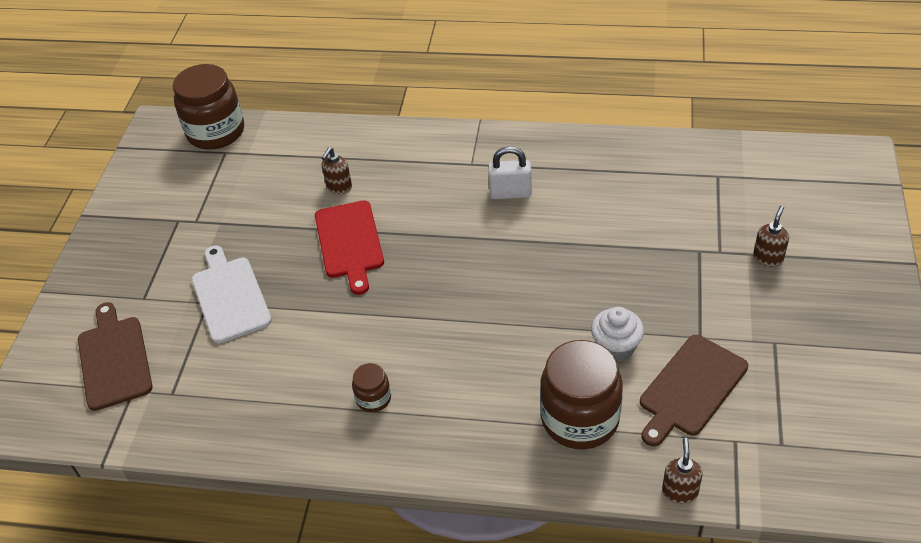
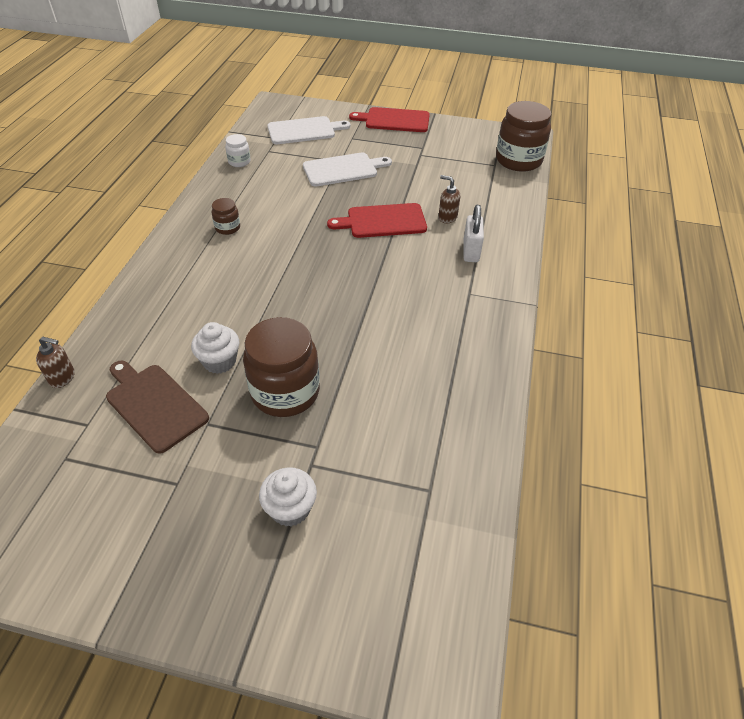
camera: 90 degrees right, 0 degrees up
(97, 256) = (394, 120): none -> red cutting board
(114, 359) = (304, 130): brown cutting board -> white cutting board
(202, 425) = (239, 162): none -> white jar
(510, 193) = (425, 315): white padlock -> white padlock (471, 252)
(580, 419) = (159, 329): brown jar -> brown jar (285, 392)
(768, 257) = (290, 509): brown soap dispenser -> white cupcake

